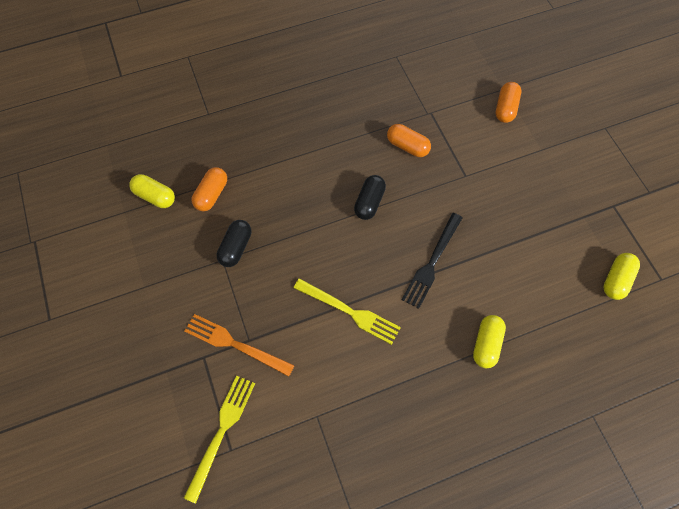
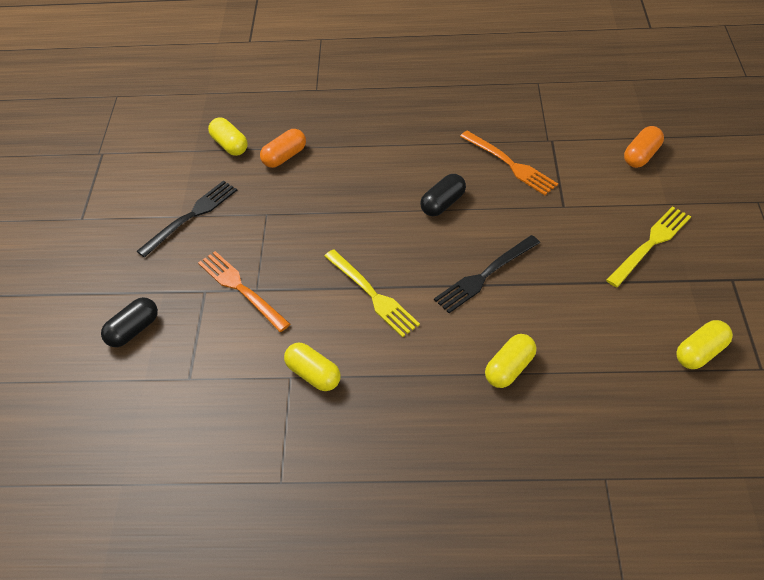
camera: 25 degrees right, 15 degrees down
(155, 283) = (191, 216): none -> black fork
(222, 431) = (189, 360): yellow fork -> yellow fork (650, 244)
(236, 248) = (285, 207): black capsule -> black capsule (133, 330)
(335, 406) = (313, 374): none -> yellow capsule
(407, 146) = (510, 164): orange capsule -> orange fork

